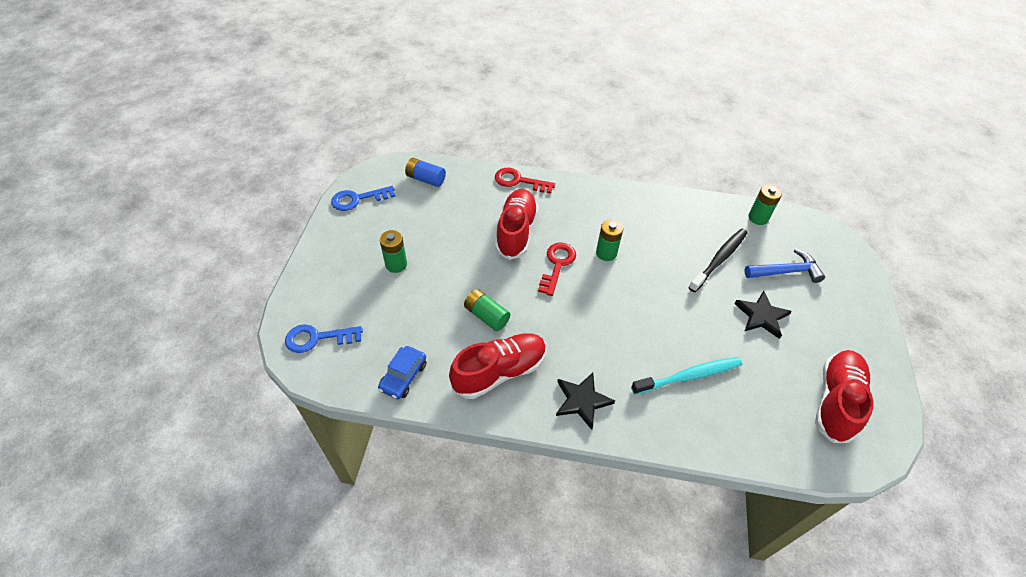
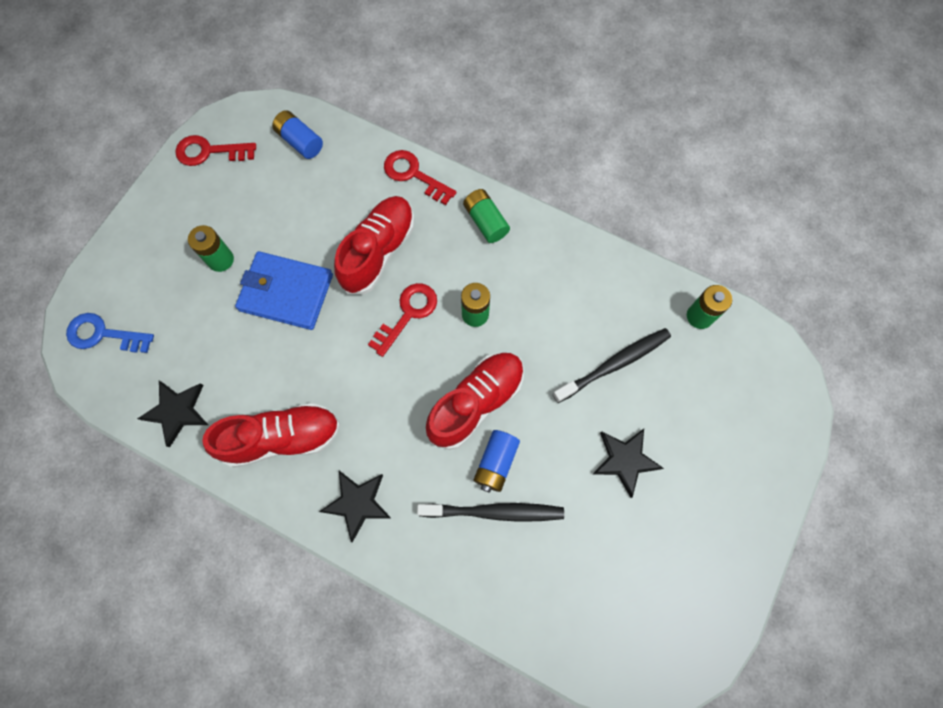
camera: 20 degrees right, 20 degrees up
(358, 199) = (209, 152): blue key -> red key
(403, 376) = (177, 411): blue car -> black star
(458, 273) = (286, 292): none -> blue wallet
(486, 316) = (296, 360): green battery -> green battery (485, 221)
(672, 343) = (496, 463): none -> blue battery
(689, 376) = (494, 512): turquoise toothbrush -> black toothbrush
(786, 271) = (692, 407): blue hammer -> none
(836, 401) = (653, 600): red shoe -> red shoe (476, 403)

